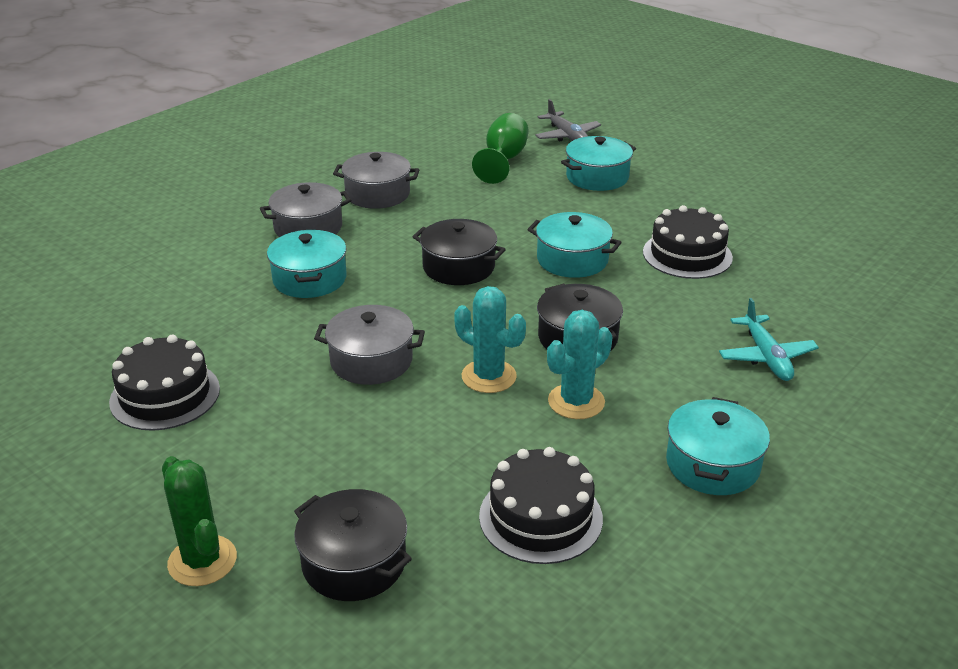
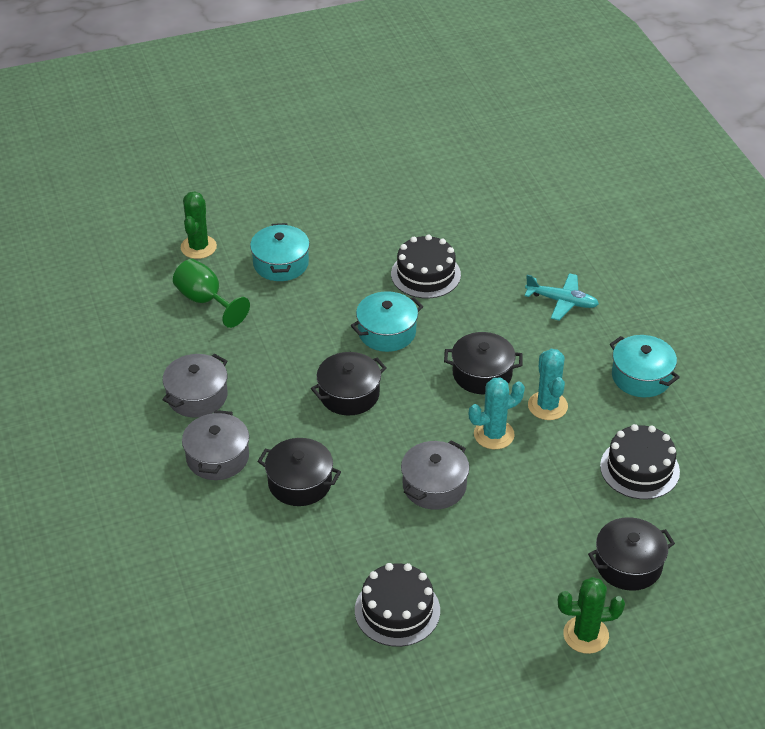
camera: 60 degrees left, 10 degrees up
(309, 279) = (300, 482): turquoise pot -> black pot
(567, 136) = (198, 247): grey plane -> green cactus

